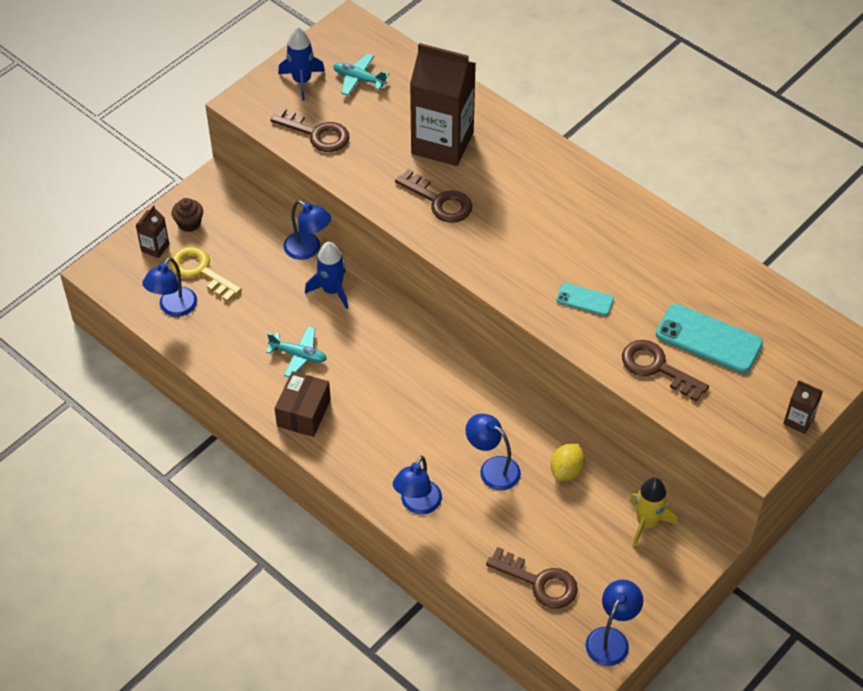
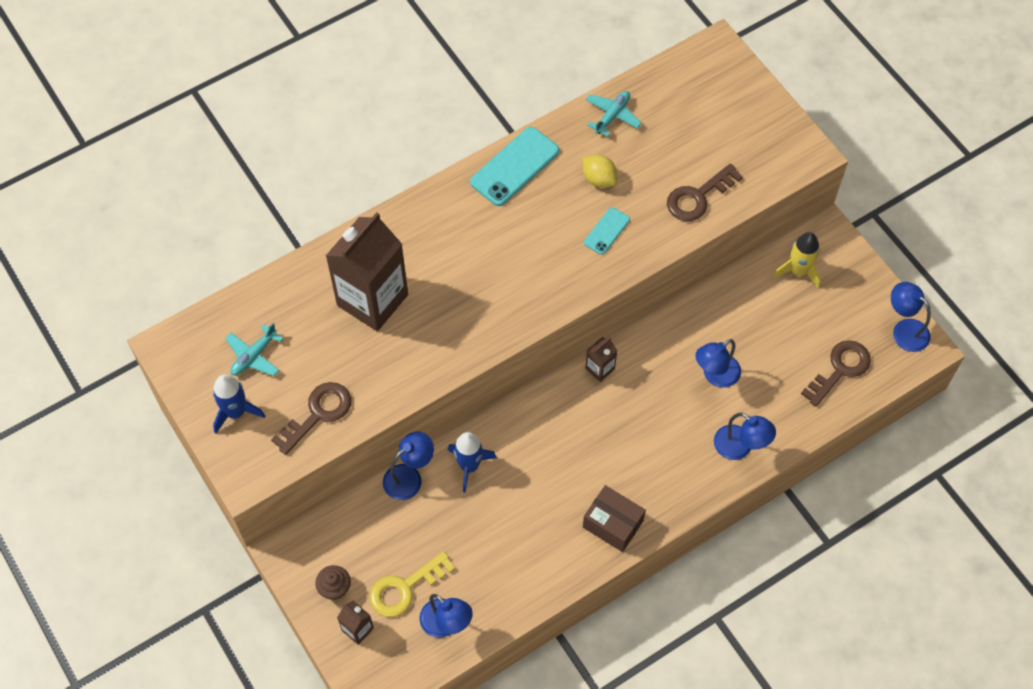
camera: 75 degrees left, 10 degrees up
(298, 355) = (541, 514): turquoise plane -> turquoise plane (612, 116)
(439, 201) = (448, 321): brown key -> none
(566, 471) = (731, 317): yellow lemon -> yellow lemon (599, 179)
(709, 339) = (677, 149): turquoise phone -> turquoise phone (514, 166)
(798, 420) = (778, 111): brown carton -> brown carton (600, 369)

